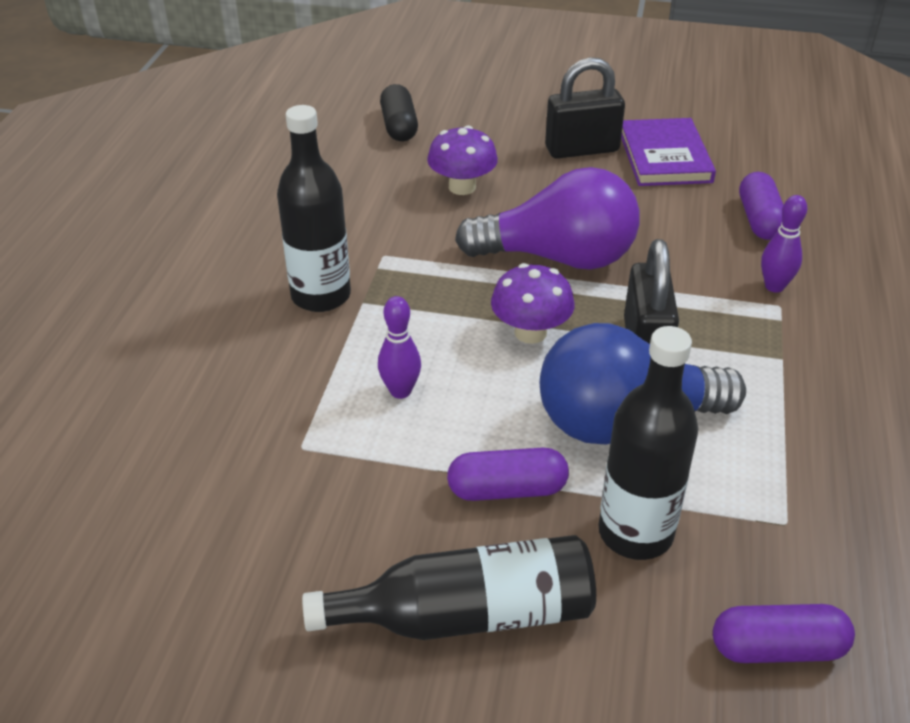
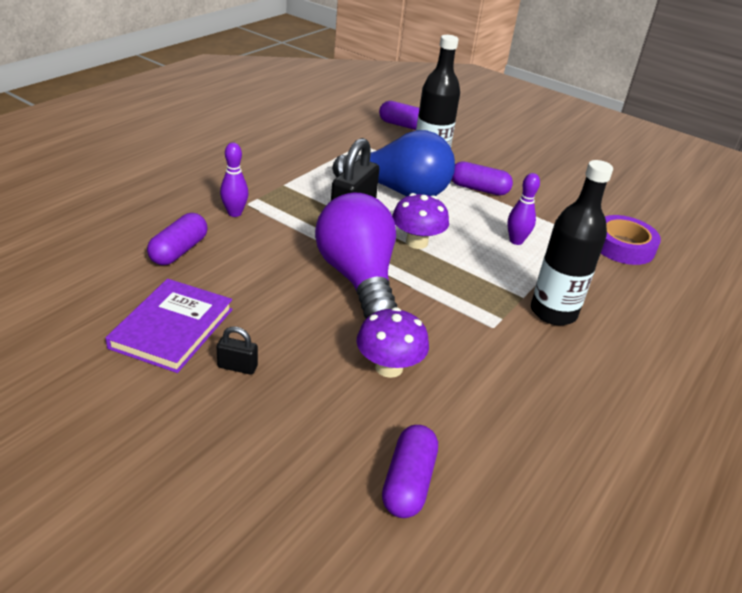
camera: 160 degrees left, 5 degrees down
(232, 451) = (622, 246): none -> purple tape
(399, 126) = (408, 482): black capsule -> purple capsule
(468, 615) = (518, 165): black bottle -> none
(558, 257) = (358, 278): purple light bulb -> purple light bulb turned 45 degrees clockwise
(582, 149) = (237, 367): black padlock -> black padlock, size x0.48

